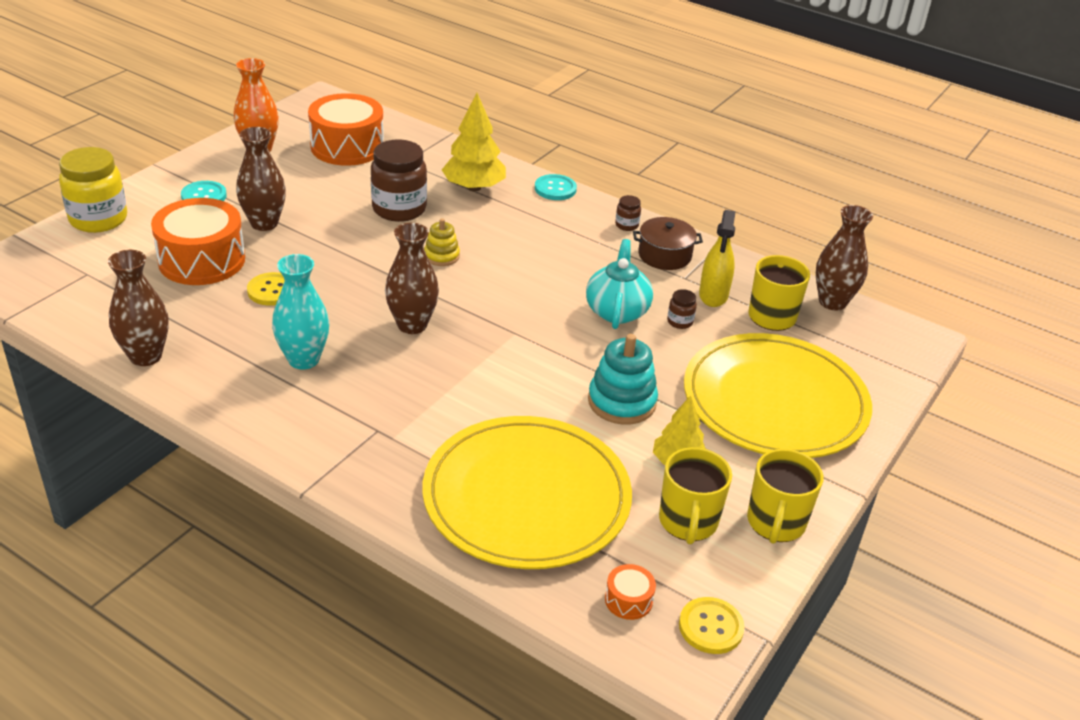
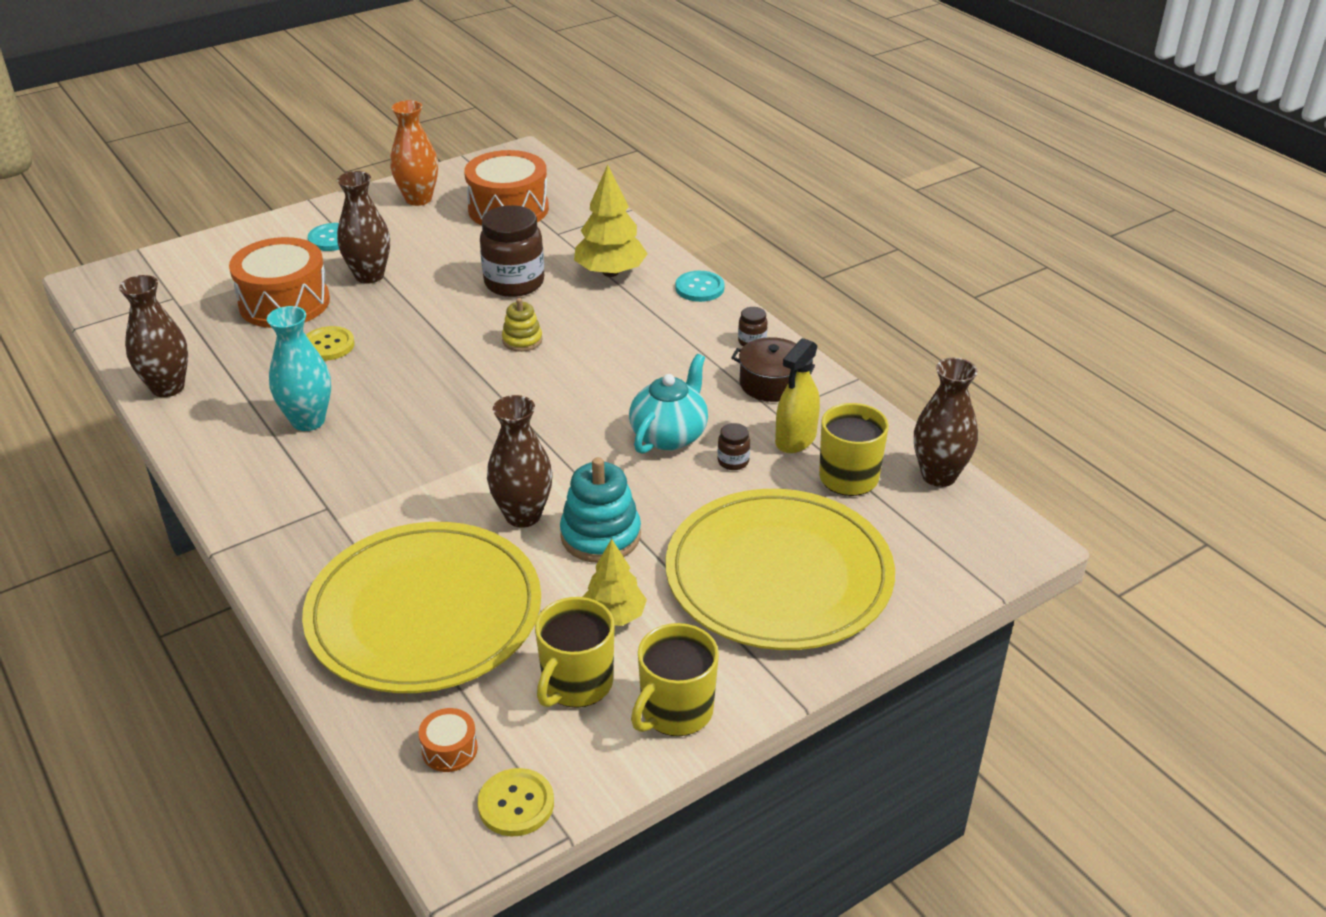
camera: 25 degrees right, 0 degrees up
(98, 219) = (220, 246): yellow jar -> none
(412, 325) = (439, 407): brown vase -> brown vase (523, 515)

